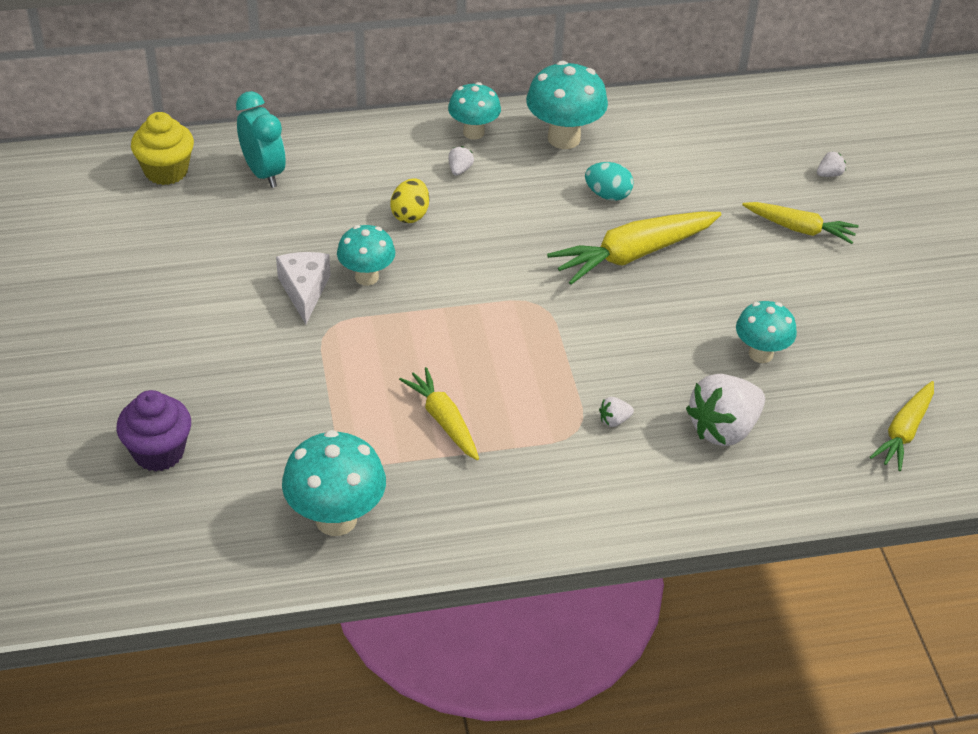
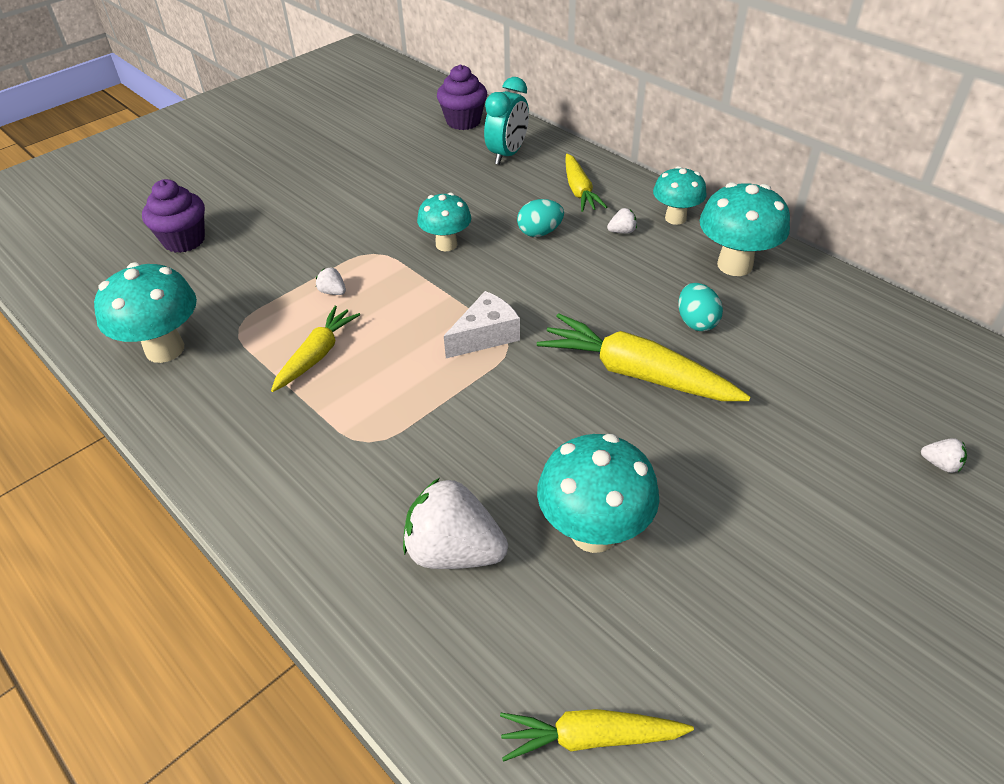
camera: 60 degrees right, 0 degrees up
(166, 171) = (463, 121): yellow cupcake -> purple cupcake
(304, 291) = (402, 225): white cheese -> white cheese (485, 336)
(410, 215) = (540, 232): yellow egg -> turquoise egg
(614, 420) = (400, 461): white strawberry -> white strawberry (333, 292)
(760, 354) = (593, 532): turquoise mushroom -> turquoise mushroom, size x1.53
(799, 229) = (822, 478): yellow carrot -> yellow carrot (579, 191)

